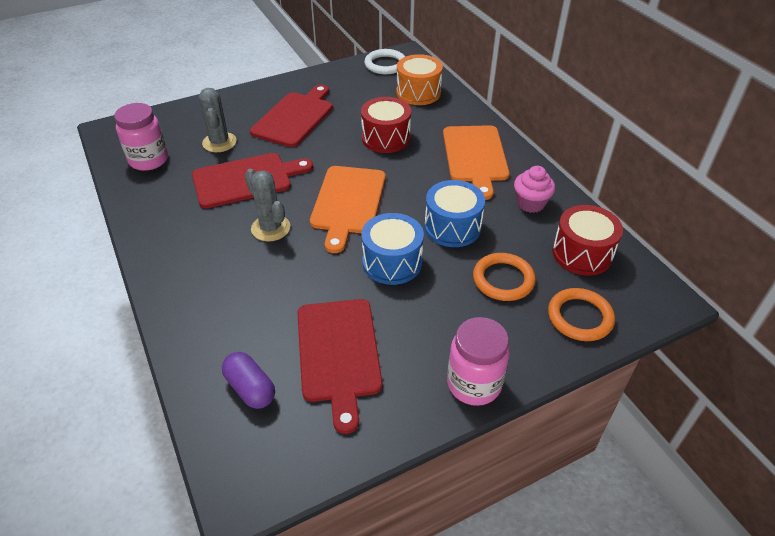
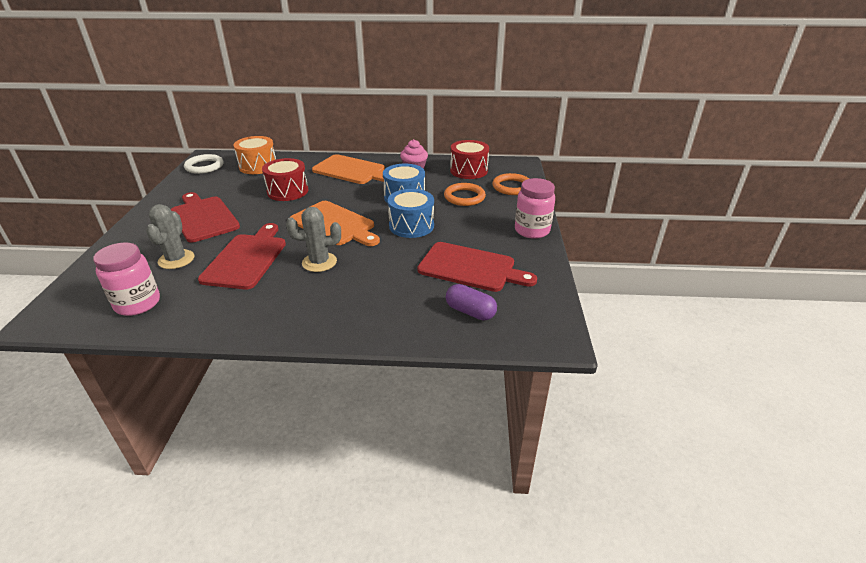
camera: 60 degrees left, 10 degrees down
(219, 142) = (176, 259): grey cactus -> grey cactus turned 75 degrees clockwise
(250, 388) = (470, 312): purple capsule -> purple capsule turned 45 degrees clockwise

